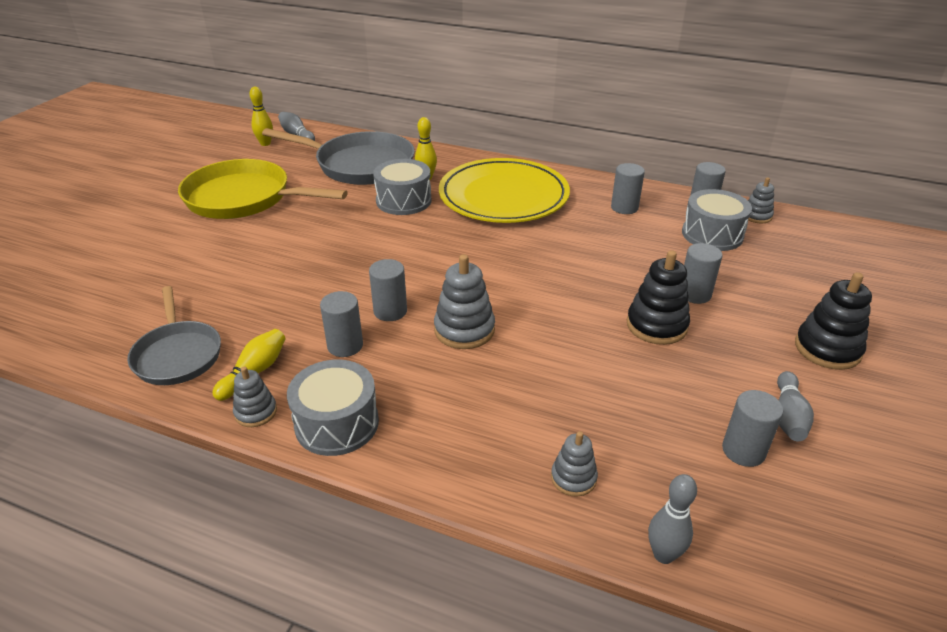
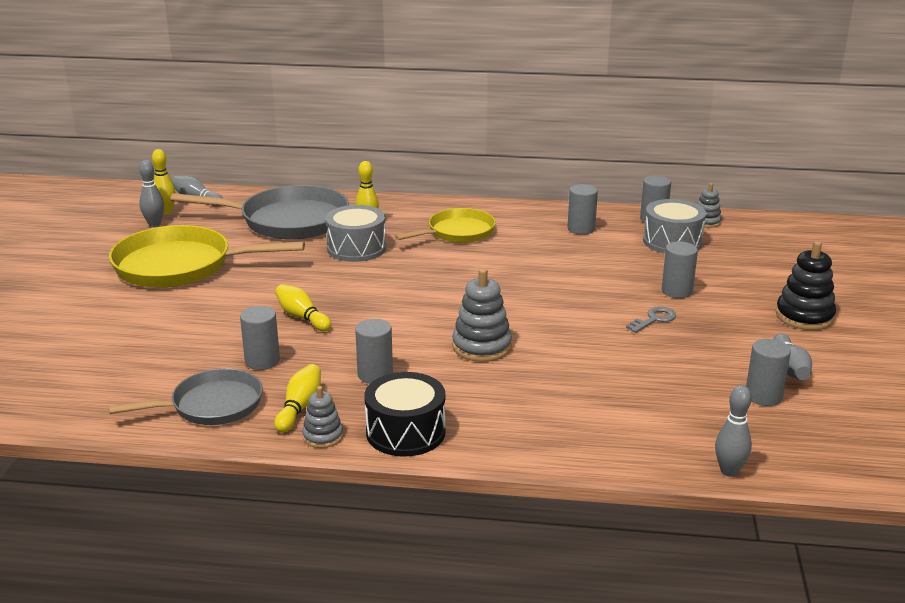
camera: 15 degrees left, 10 degrees down
(177, 354) = (211, 405): grey pan -> grey pan turned 75 degrees counterclockwise
(249, 154) = (154, 224): none -> grey bowling pin
(315, 268) = (302, 317): none -> yellow bowling pin
(337, 423) = (405, 432): grey drum -> black drum
(390, 311) = (402, 342): grey cylinder -> grey cylinder (262, 361)
(503, 196) = (457, 232): yellow plate -> yellow pan
(573, 478) = (635, 436): grey stacking toy -> none
(656, 325) = (654, 319): black stacking toy -> grey key

